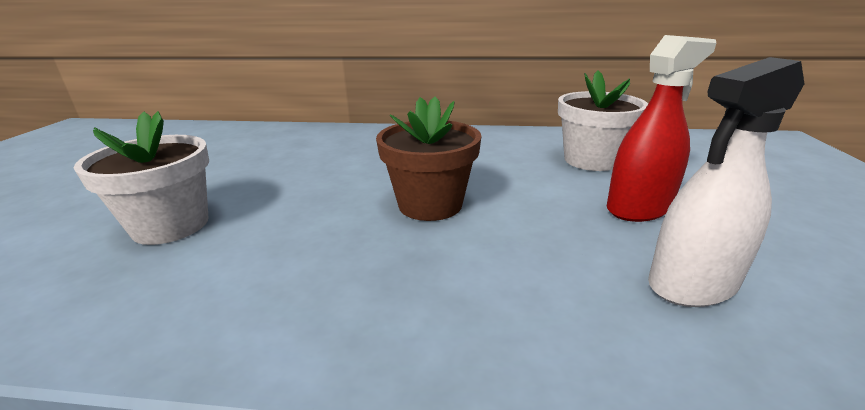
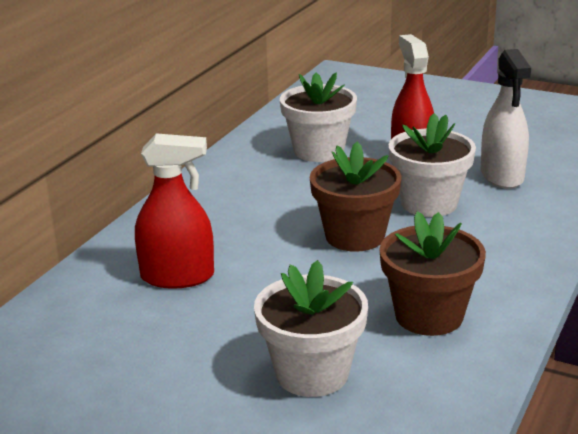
camera: 70 degrees left, 0 degrees up
(268, 275) = (429, 316): none -> brown flower pot
(330, 152) = (177, 277): none -> red spray bottle
(542, 235) = (429, 203): none -> white flower pot

